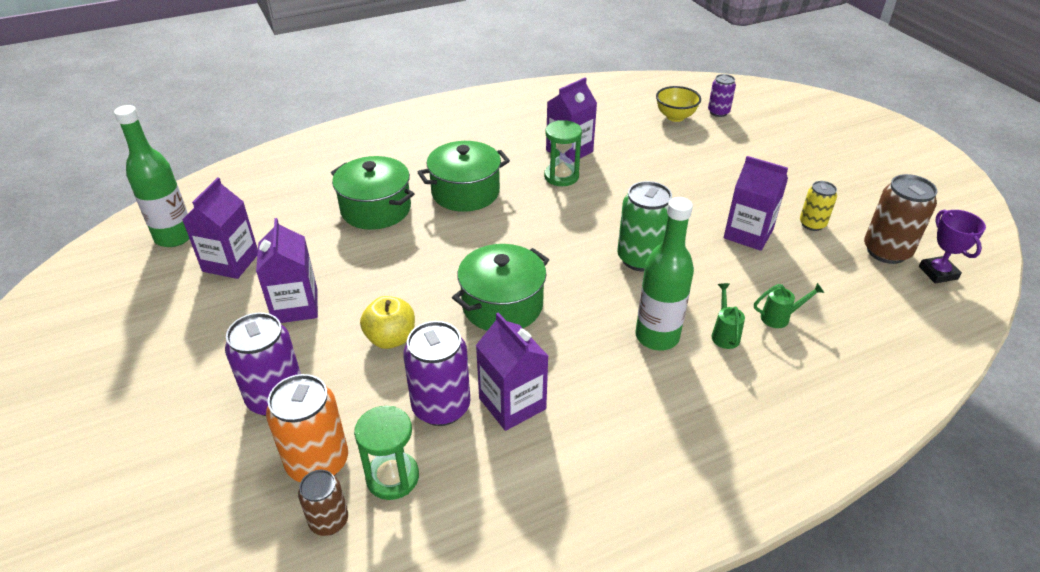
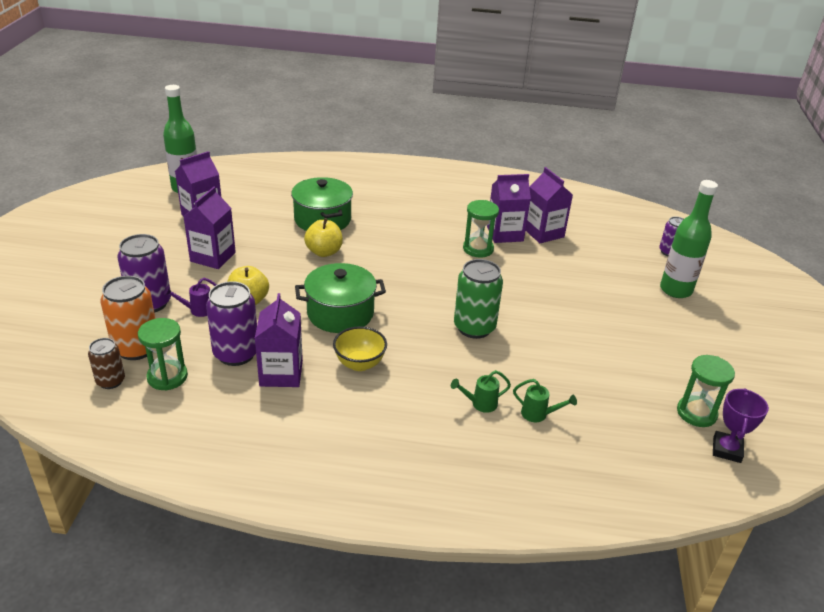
camera: 30 degrees right, 5 degrees down
(343, 378) = (197, 310): none -> purple watering can
(415, 245) = (324, 252): none -> yellow apple
(465, 192) = (395, 232): green pot -> none
(657, 336) = (426, 382): green bottle -> green bottle (675, 290)
(675, 117) = (624, 242): yellow bowl -> yellow bowl (359, 364)
(724, 334) = (480, 404): green watering can -> green watering can turned 135 degrees counterclockwise
(748, 234) = (584, 348): purple carton -> purple carton (543, 233)
(812, 224) = (651, 365): yellow can -> none
(886, 251) = (696, 413): brown can -> green hourglass

